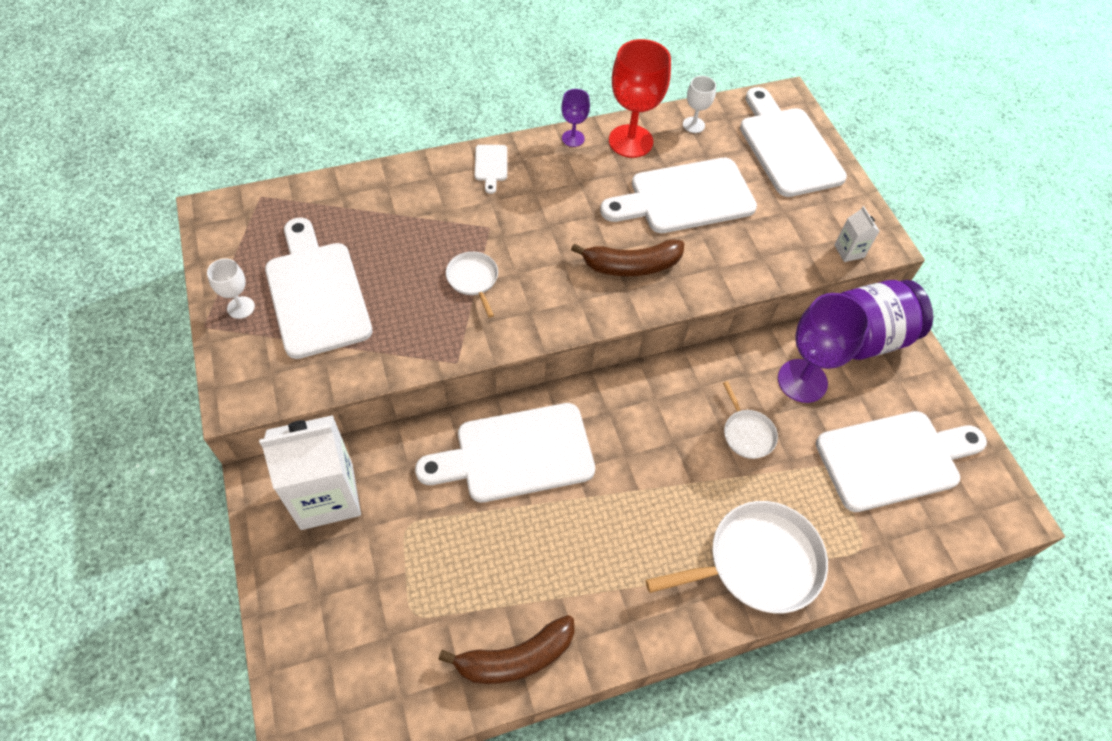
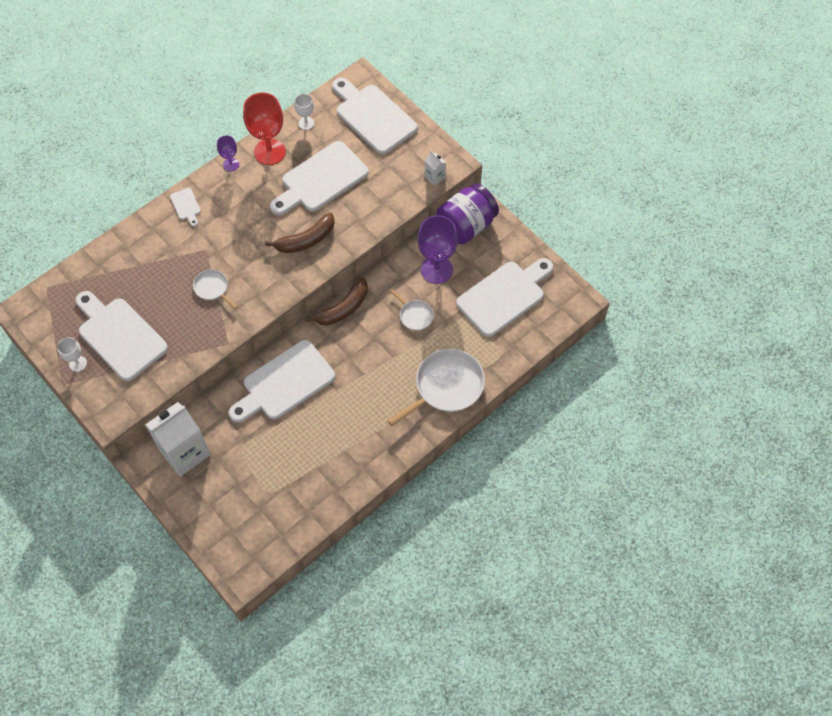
camera: 20 degrees left, 5 degrees up
(516, 658) = (334, 490): brown banana -> brown banana (343, 308)

